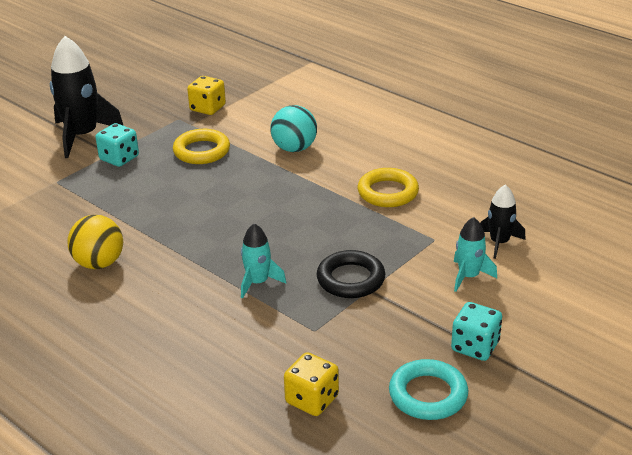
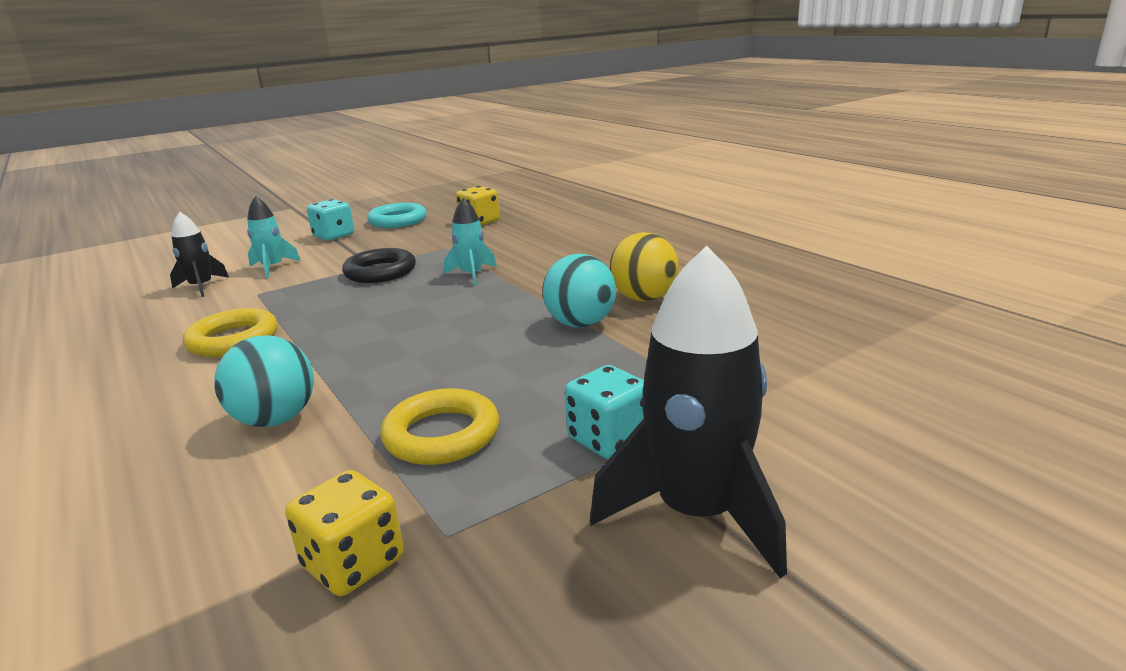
camera: 165 degrees left, 10 degrees down
(145, 231) = (580, 324): none -> turquoise ball

